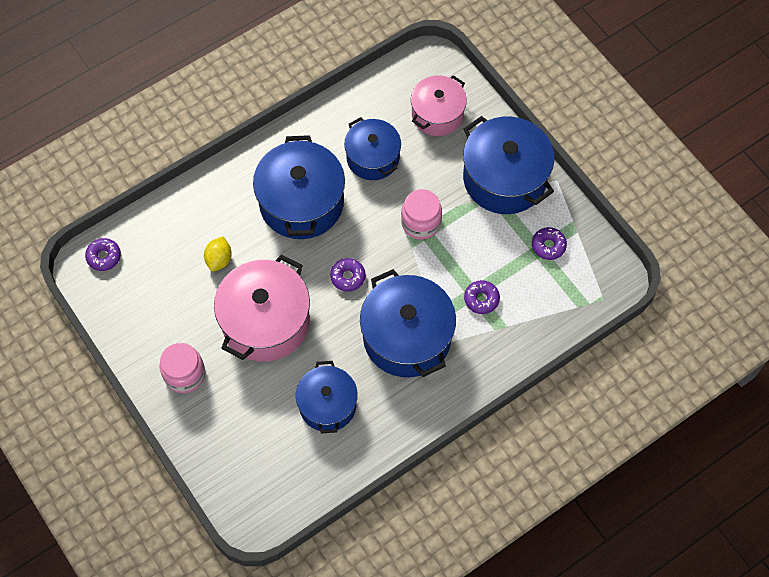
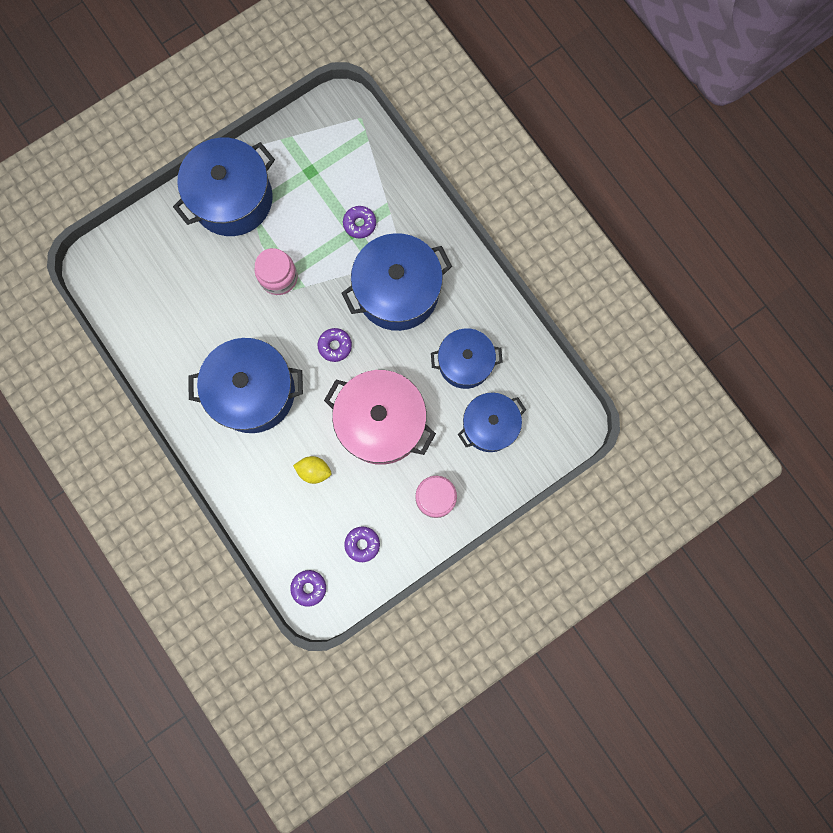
camera: 90 degrees left, 15 degrees up
(372, 158) = (204, 323): blue pot -> blue pot (489, 425)
(437, 114) = (157, 260): pink pot -> none
(548, 246) = (305, 162): purple donut -> purple donut (362, 544)

